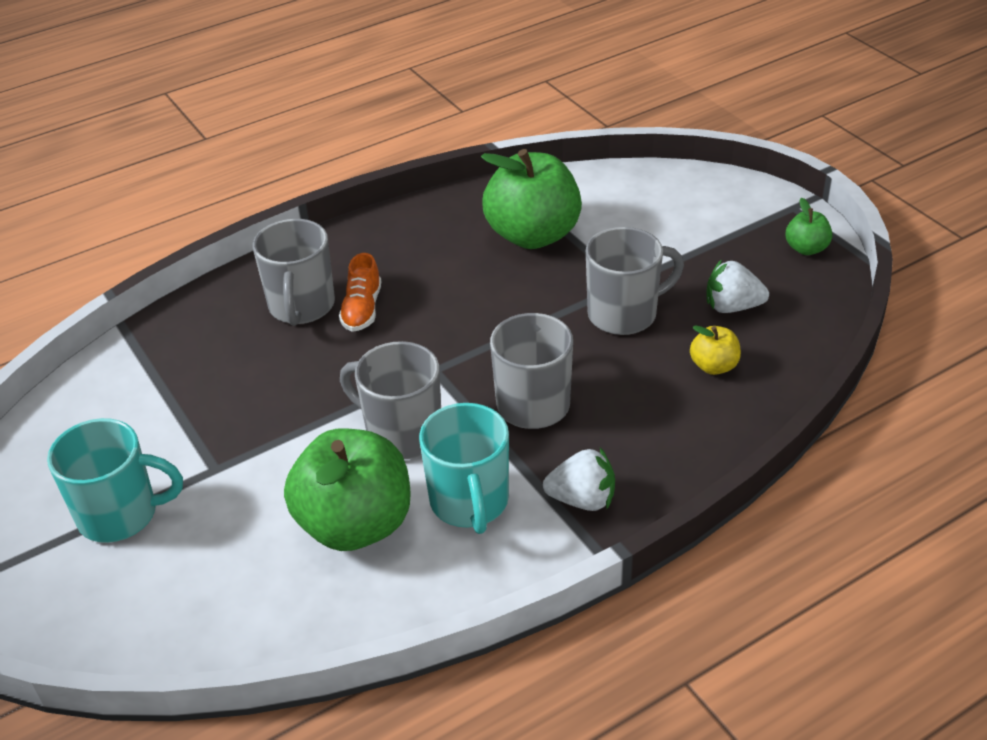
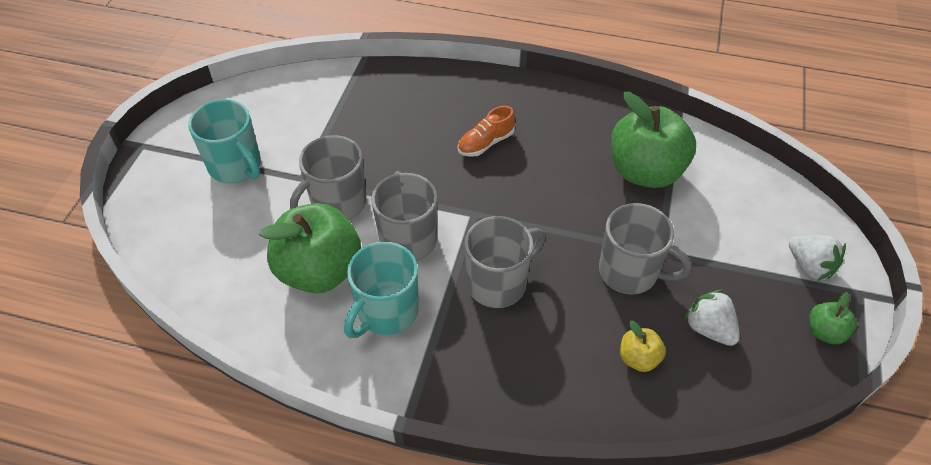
camera: 45 degrees right, 10 degrees up
(301, 306) = (458, 116): grey mug -> grey mug (337, 203)
(582, 499) = (444, 369): white strawberry -> white strawberry (809, 266)

